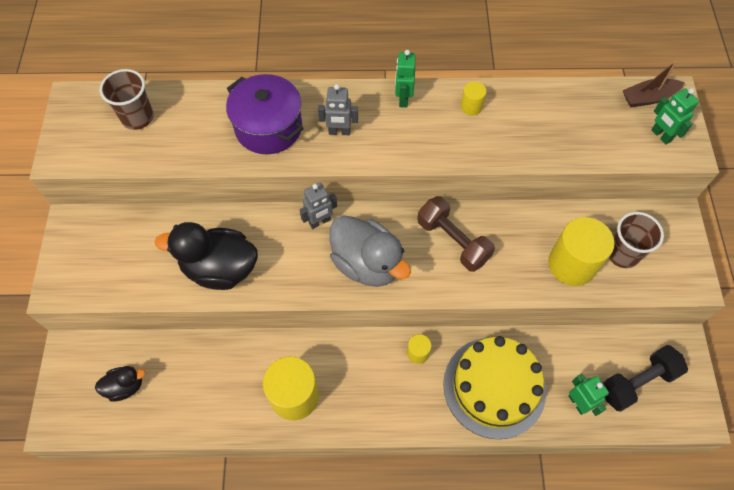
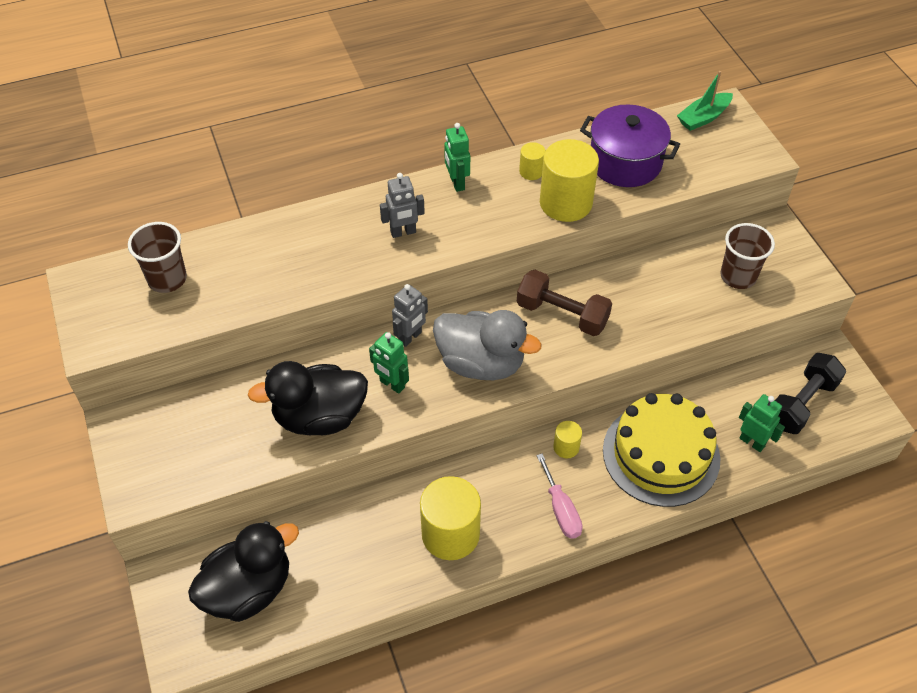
camera: 20 degrees left, 10 degrees down
(125, 386) = (248, 589): black duck -> black duck, size x1.89
(268, 127) = (323, 249): purple pot -> purple pot (625, 162)
(391, 406) = (561, 510): none -> pink screwdriver
(572, 264) = (692, 301): yellow cylinder -> yellow cylinder (565, 203)
(648, 98) = (703, 118): brown boat -> green boat
(661, 135) = (730, 149): green robot -> green robot (392, 384)

